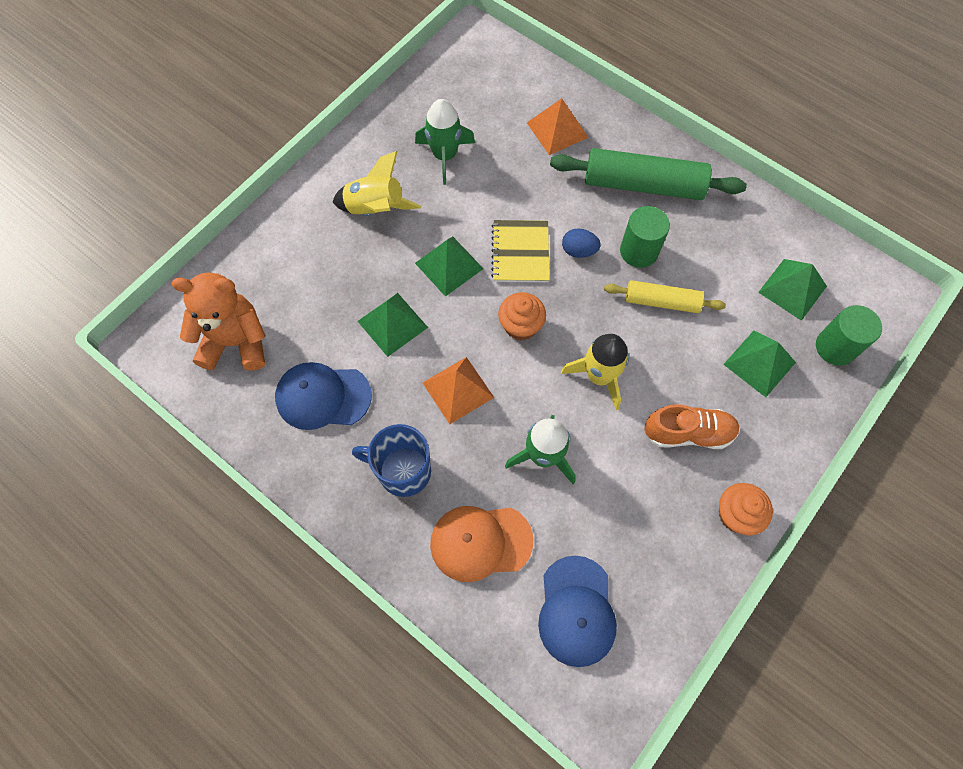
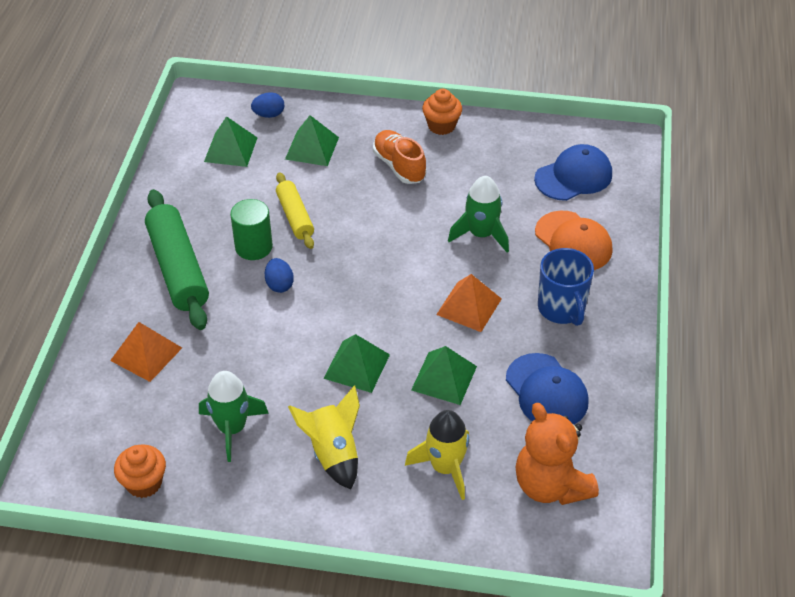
camera: 120 degrees left, 20 degrees down
(520, 252) = (308, 322): yellow notebook -> none
(520, 326) = (381, 292): orange cupcake -> orange cupcake (144, 483)
(599, 376) = (390, 228): yellow rocket -> yellow rocket (445, 467)
(835, 347) = (269, 115): green cylinder -> blue egg

